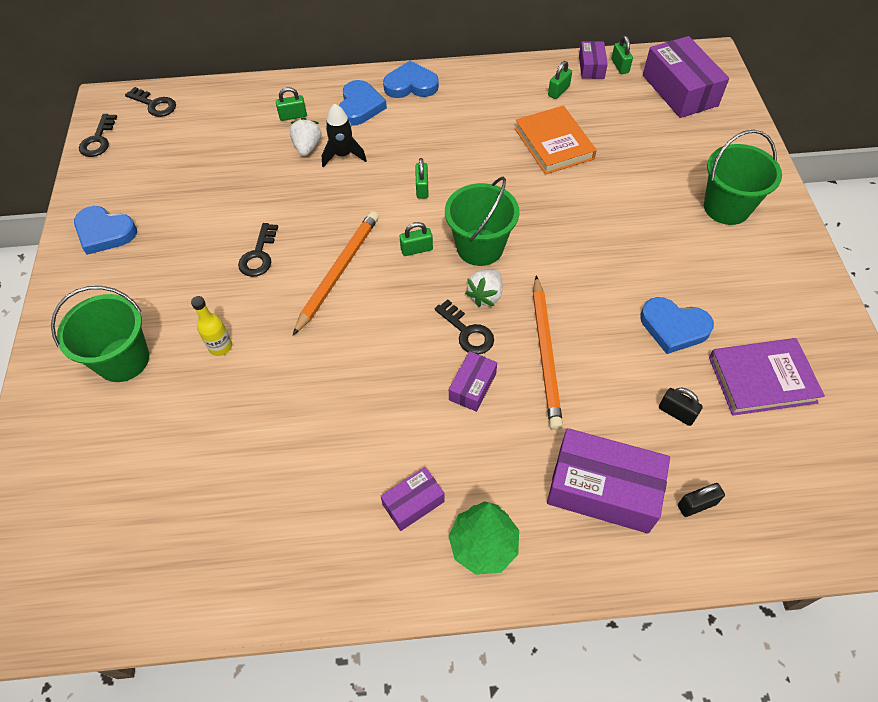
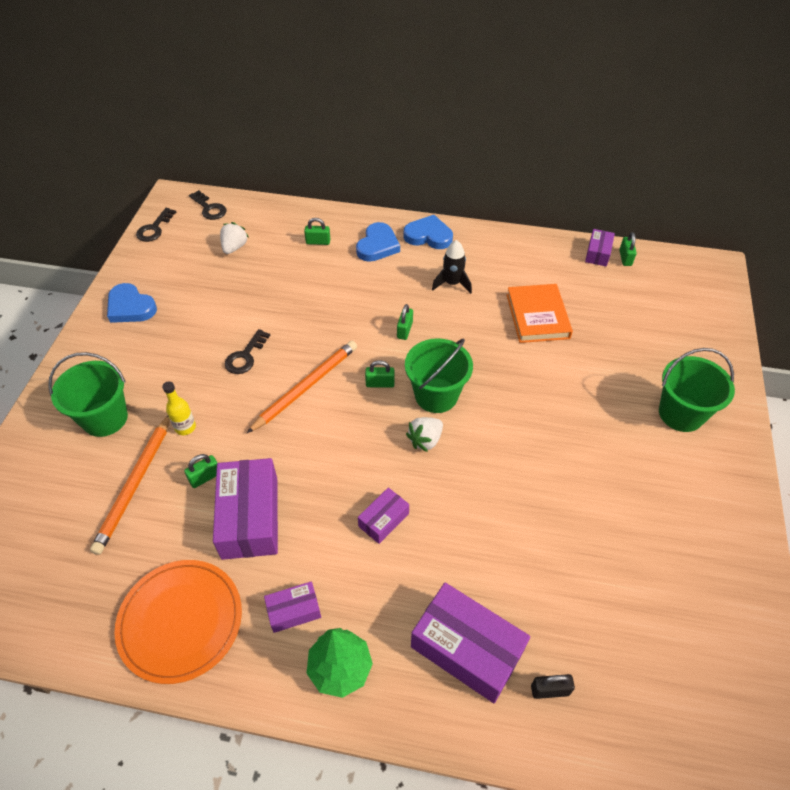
camera: 15 degrees right, 5 degrees down
(295, 549) = (180, 621): none -> orange plate
(307, 147) = (320, 272): white strawberry -> white strawberry (234, 247)
(343, 155) = (347, 285): black rocket -> black rocket (452, 283)
(467, 332) = (397, 469): black key -> none
(546, 353) = (460, 508): orange pencil -> orange pencil (135, 484)
(558, 91) = (559, 269): green padlock -> green padlock (205, 477)
(673, 327) = (588, 515): blue heart -> none
(676, 413) = (562, 596): black padlock -> none
(679, 90) = (674, 292): purple box -> purple box (250, 517)
(762, 379) = (657, 588): purple book -> none

